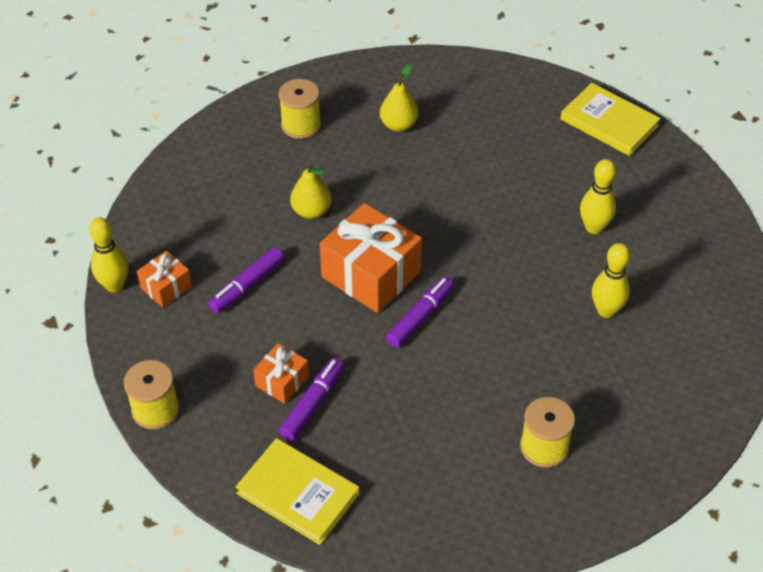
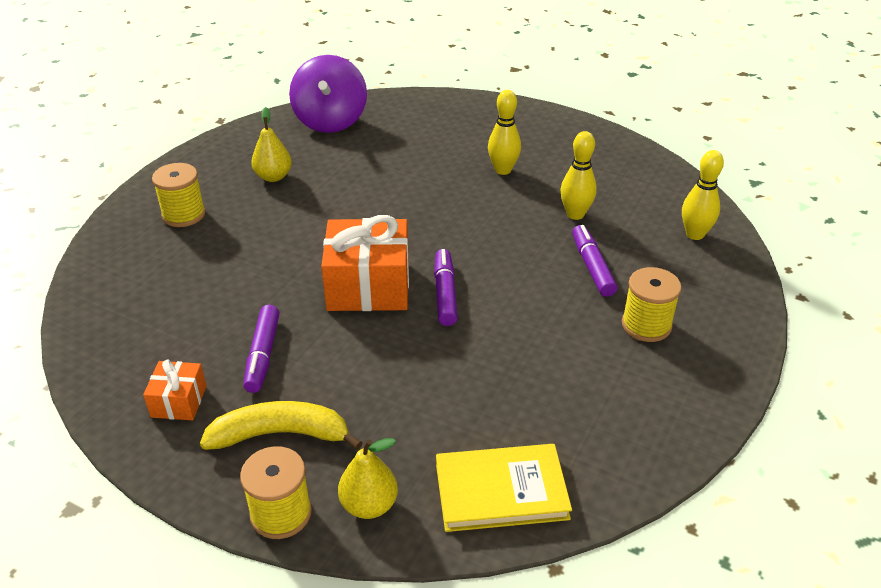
camera: 40 degrees left, 10 degrees down
(114, 285) = (118, 431): yellow bowling pin -> yellow bowling pin (695, 234)
(204, 354) = (280, 434): none -> yellow banana
(282, 381) = (381, 410): orange gift -> none
(311, 211) = (262, 269): yellow pear -> yellow pear (369, 505)
(312, 404) = (430, 410): purple marker -> purple marker (592, 267)
(500, 89) = (330, 121): none -> purple spinning top
(609, 123) = (436, 106): yellow book -> none

